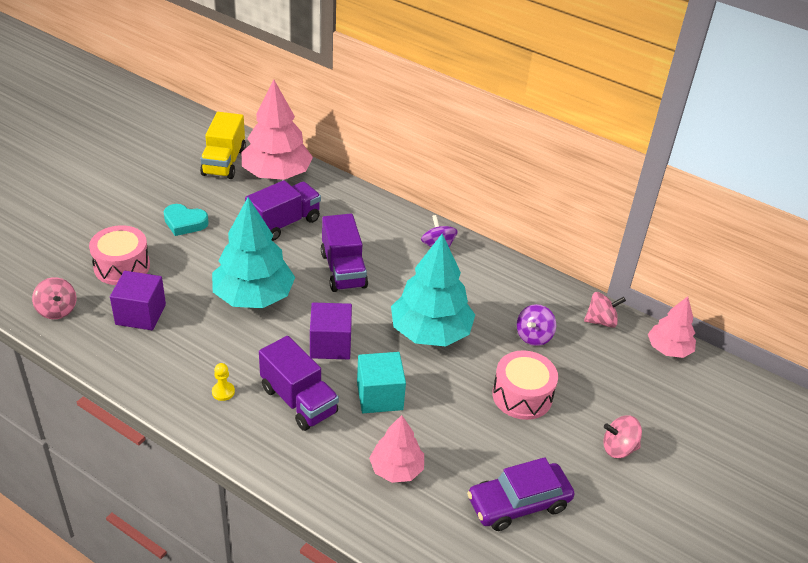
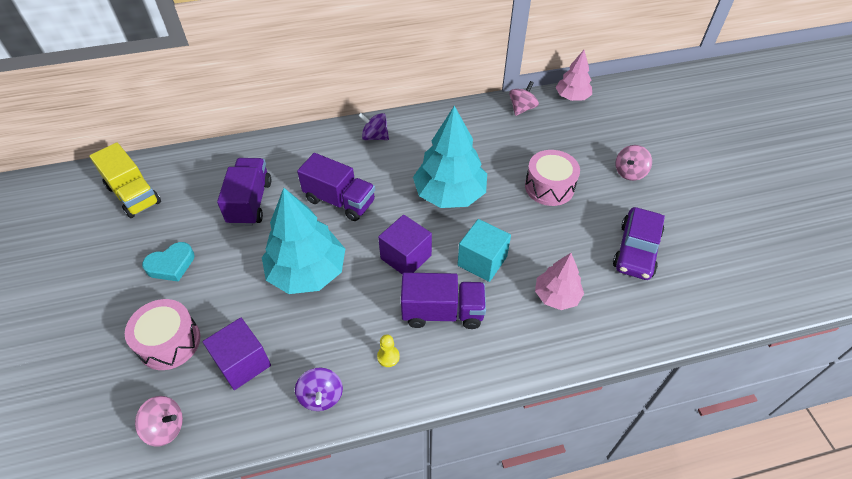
camera: 45 degrees left, 10 degrees up
(276, 174) = (191, 172): pink tree -> none
(534, 336) = (504, 147): purple spinning top -> purple spinning top (321, 396)

